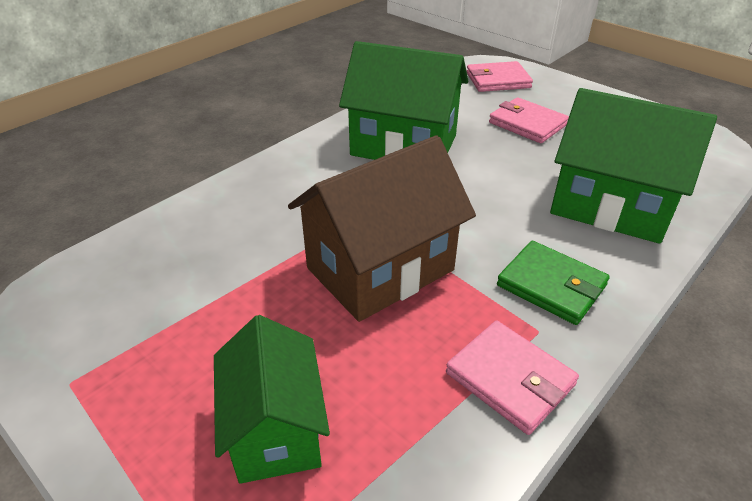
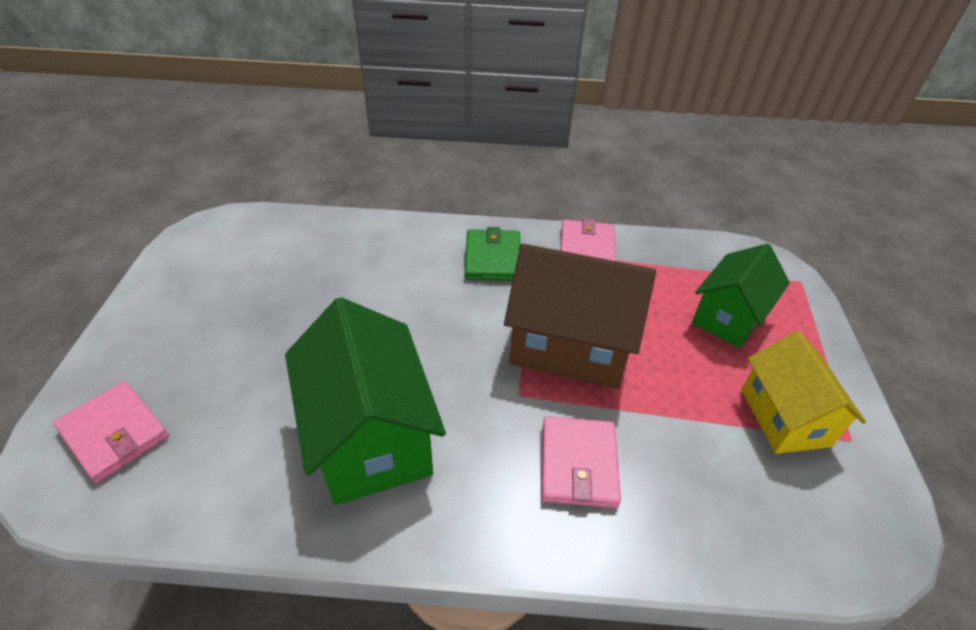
camera: 130 degrees left, 5 degrees up
(147, 354) = (784, 417): none -> yellow house
(527, 124) = (243, 355): pink wallet -> pink wallet (578, 464)
(610, 206) = (366, 258): green house -> none

